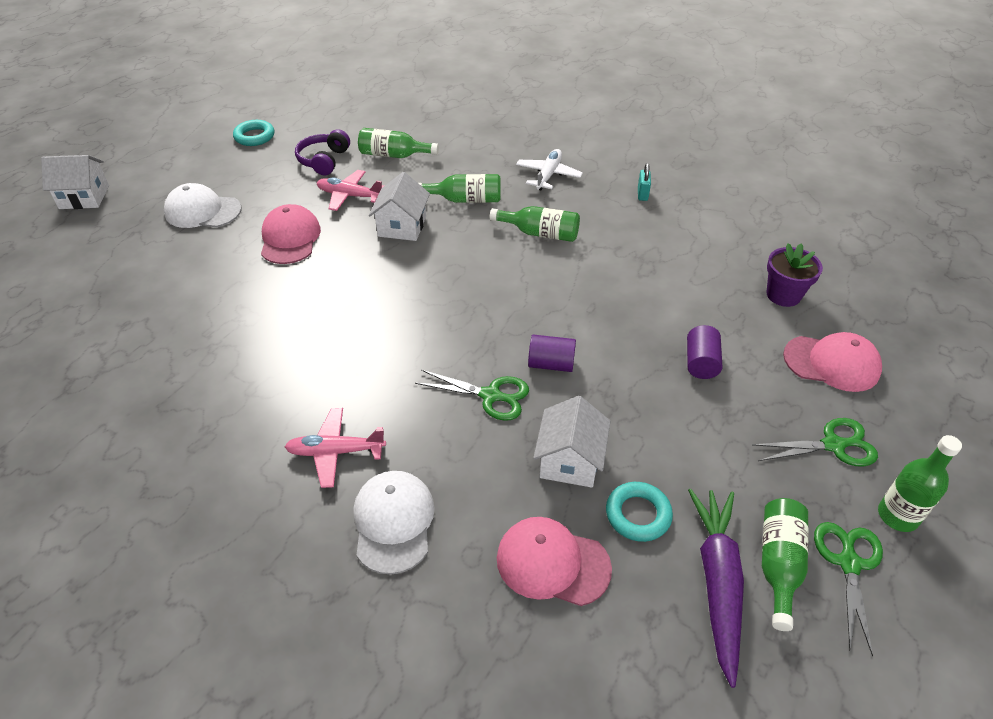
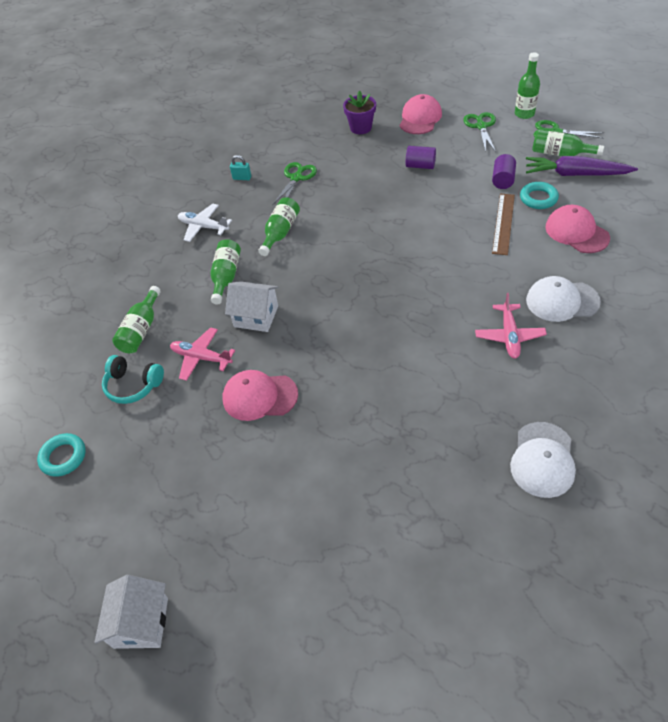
camera: 80 degrees left, 5 degrees up
(202, 211) = (199, 481): white cap -> white cap (542, 459)
(324, 160) = (133, 385): purple headphones -> turquoise headphones
(349, 196) = (201, 358): pink plane -> pink plane turned 90 degrees clockwise
(490, 396) = (452, 258): green scissors -> green scissors (296, 178)
(551, 364) = (422, 229): purple cylinder -> purple cylinder (502, 180)
(552, 563) = (576, 232): pink cap -> pink cap turned 120 degrees clockwise
(570, 461) = (503, 223): white house -> brown ruler

